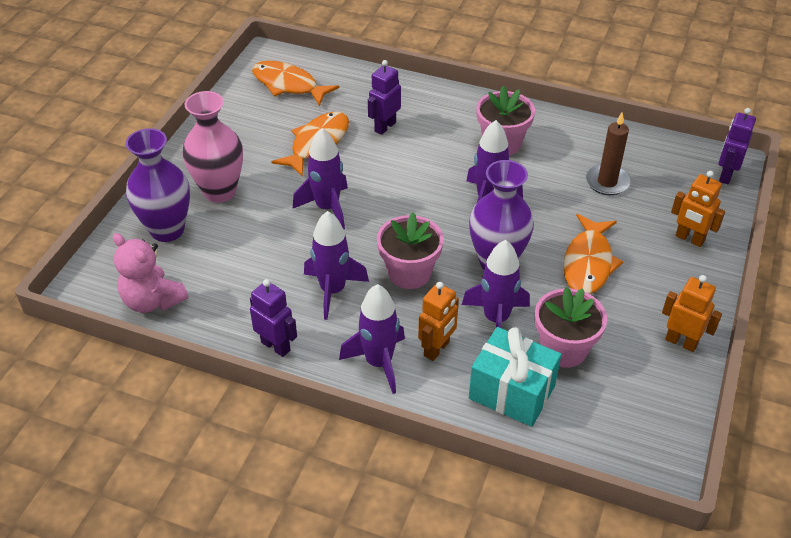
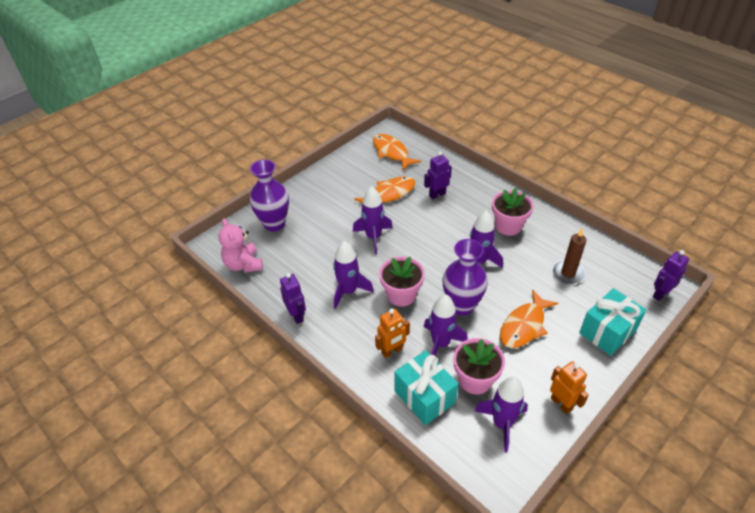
camera: 25 degrees right, 0 degrees up
(219, 191) = (316, 209): pink vase -> none
(379, 362) = (351, 347): purple rocket -> purple rocket (502, 423)
(689, 239) = (607, 331): orange robot -> turquoise gift

